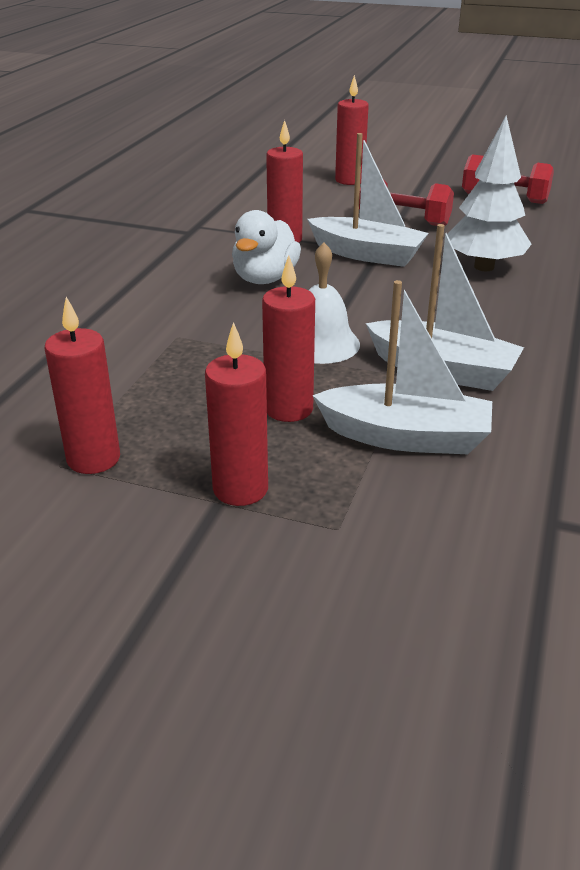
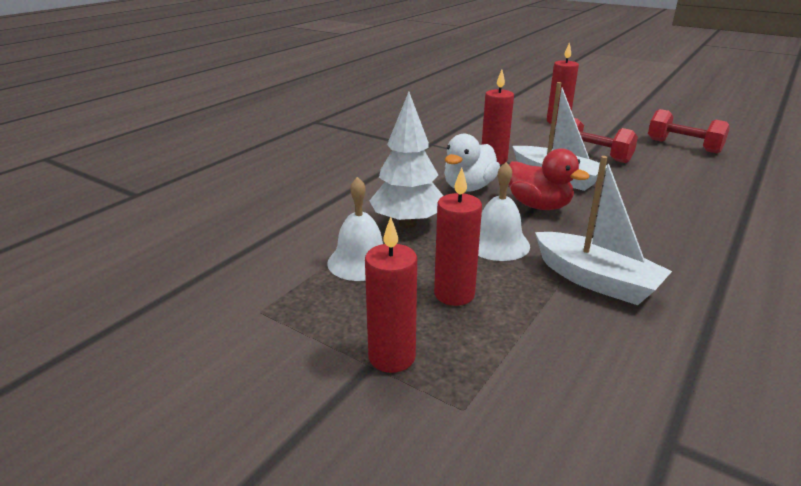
camera: 15 degrees right, 5 degrees down
(93, 459) = (287, 311): red candle -> none
(162, 388) = (360, 262): none -> white bell
(356, 291) = (538, 206): none -> red duck
(405, 437) = (547, 335): white boat -> none
(484, 267) = (653, 198): white tree -> white tree (407, 223)

